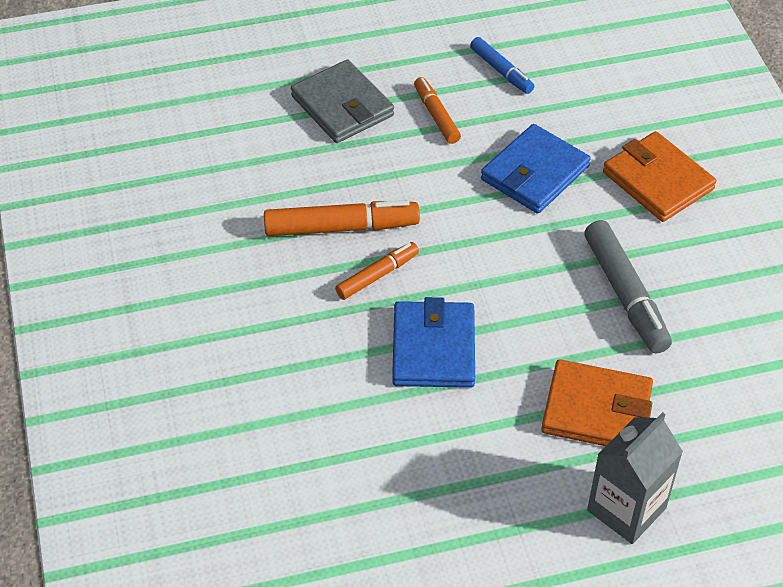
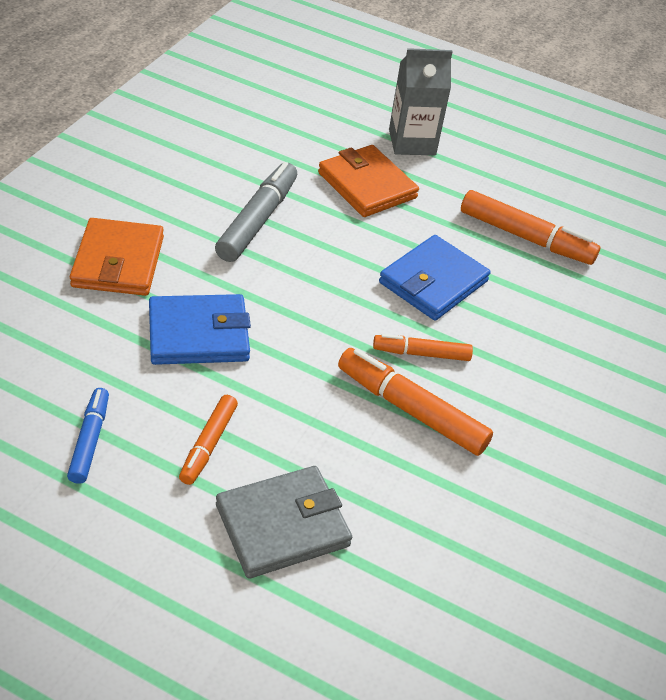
camera: 145 degrees left, 5 degrees down
(342, 106) = (282, 525): grey wallet -> grey wallet turned 60 degrees clockwise
(406, 469) = (525, 237): none -> orange marker

